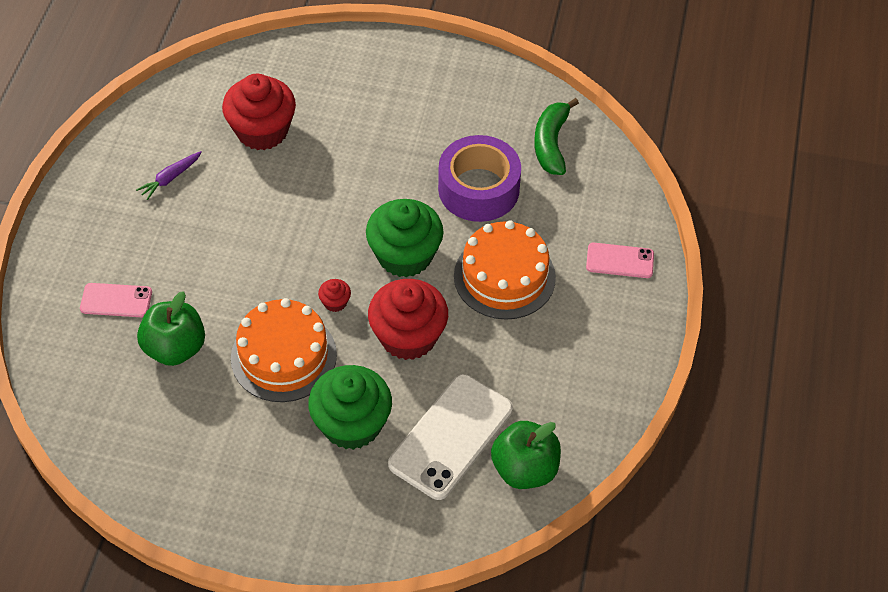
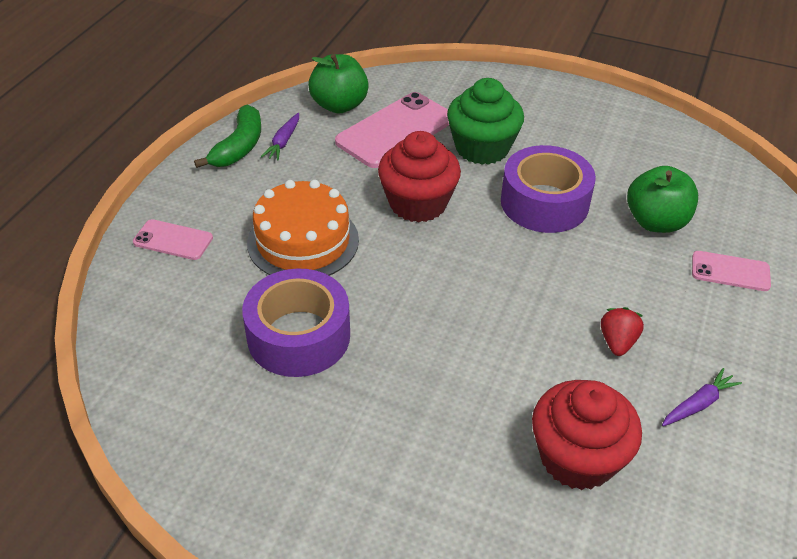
camera: 170 degrees left, 10 degrees down
(226, 218) = (617, 342): none -> red strawberry
(283, 356) = (544, 203): orange cake -> purple tape
(335, 302) = (489, 240): red cupcake -> none
(405, 255) = (406, 275): green cupcake -> none
(451, 436) = (395, 131): white phone -> pink phone
(551, 143) = (182, 381): green banana -> green banana (239, 147)
(567, 400) = (283, 142): none -> purple carrot

